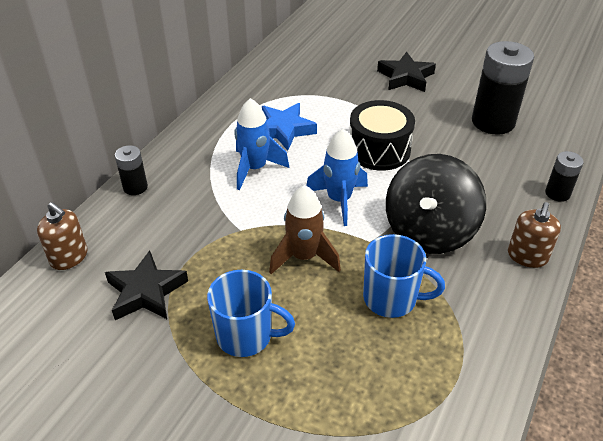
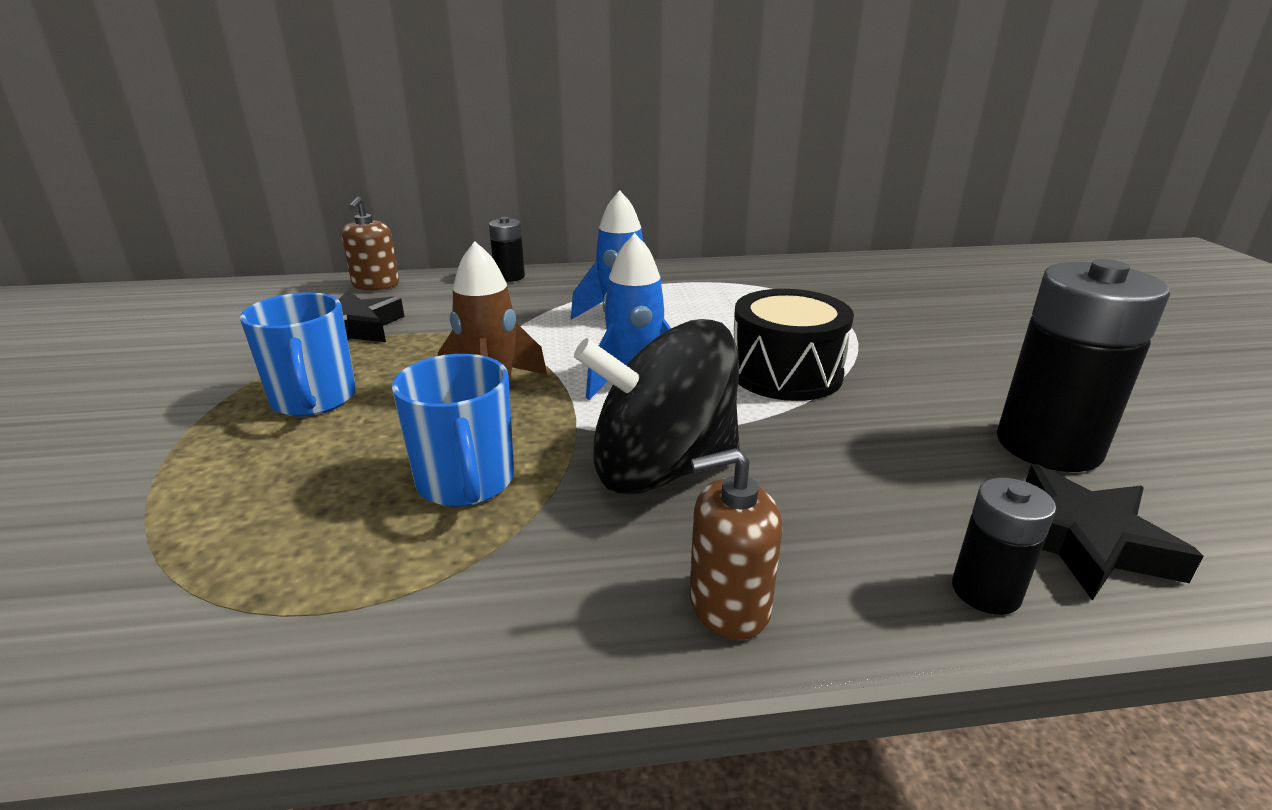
camera: 55 degrees right, 15 degrees down
(284, 130) = (718, 308): blue star -> none
(405, 77) = (989, 342): black star -> black star (1082, 540)

